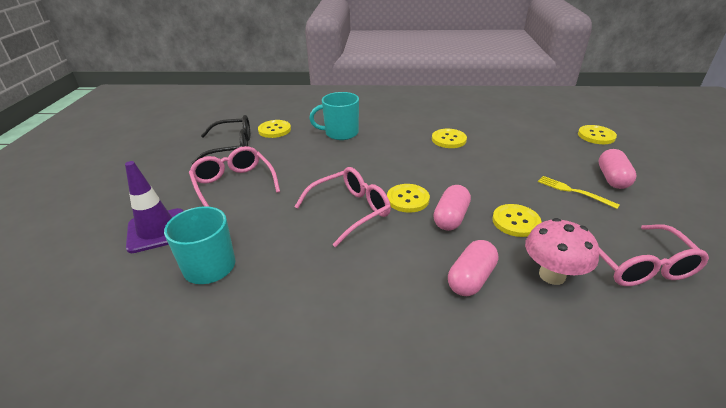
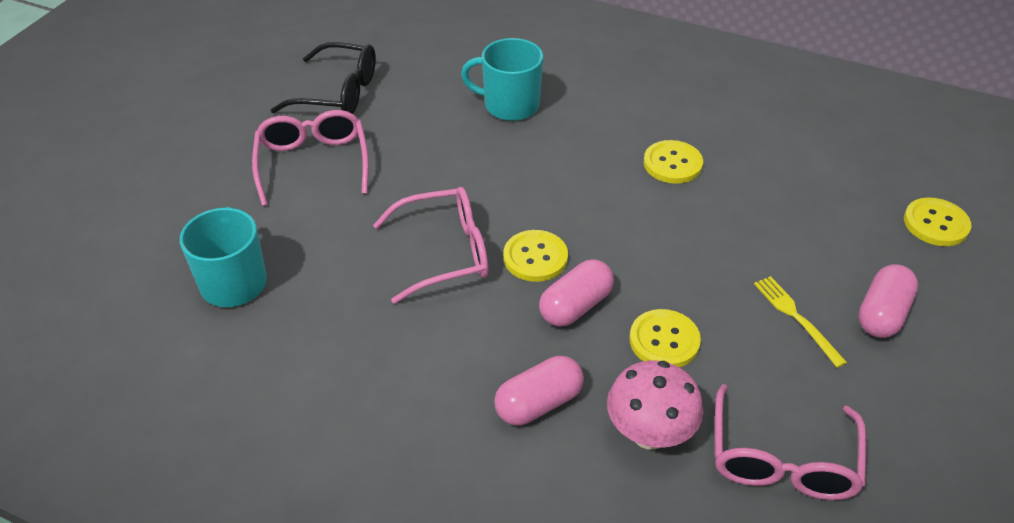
camera: 20 degrees right, 10 degrees up
(157, 230) = (192, 211): purple traffic cone -> none
(274, 130) = (414, 73): yellow button -> none

